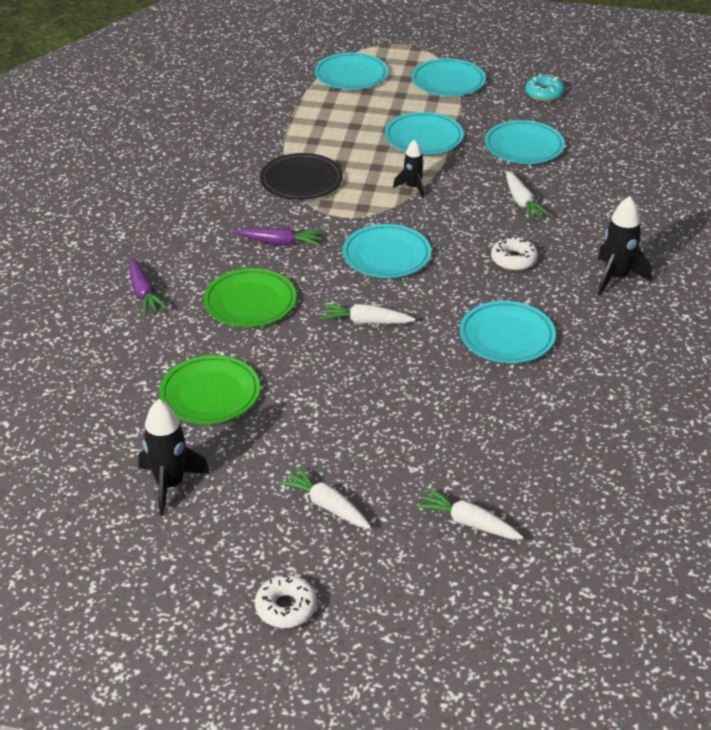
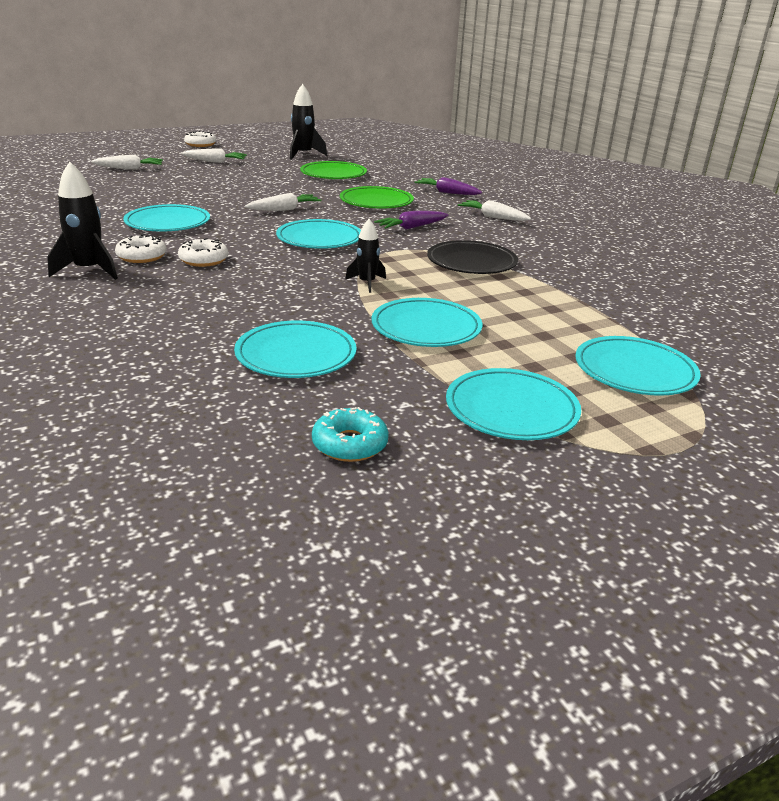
camera: 140 degrees right, 10 degrees down
(522, 202) = (239, 300): white carrot -> white carrot (493, 217)
(563, 283) = (142, 256): none -> white donut

